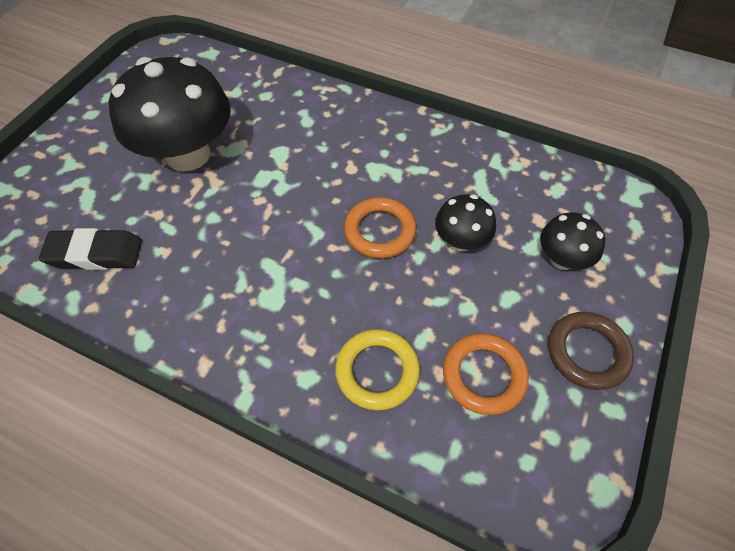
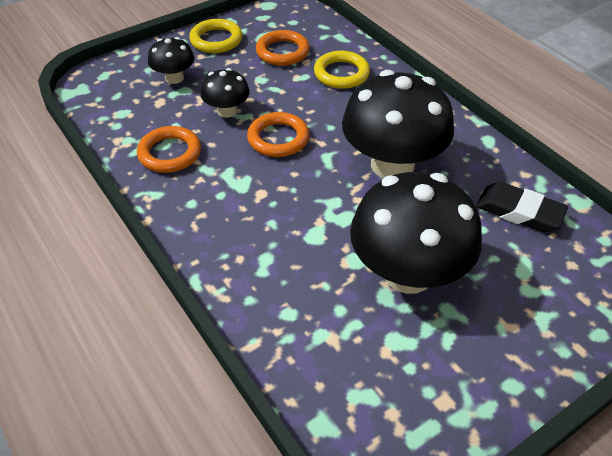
camera: 150 degrees left, 10 degrees down
(244, 253) = (392, 164): none -> black mushroom
(465, 169) = (170, 153): none -> orange ring
(587, 352) = (216, 40): brown ring -> yellow ring

